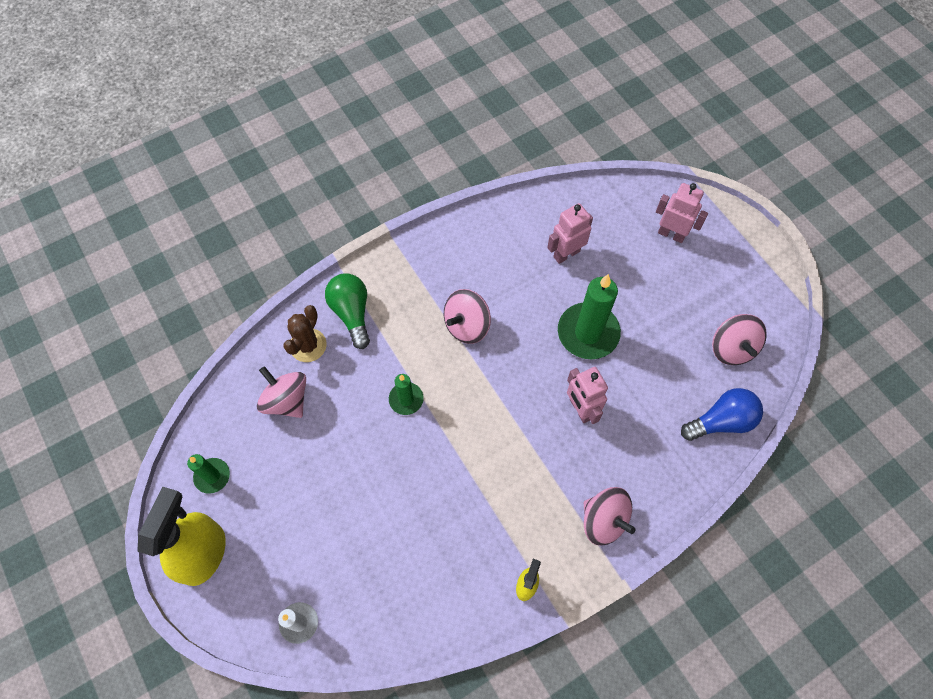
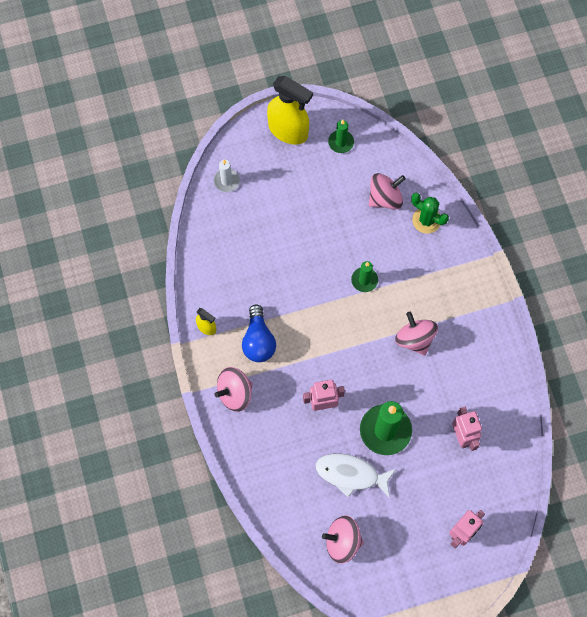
camera: 105 degrees right, 5 degrees up
(308, 345) = (426, 220): brown cactus -> green cactus
(352, 313) = (446, 256): green light bulb -> none
(653, 358) = (351, 474): none -> white fish
(721, 421) = (284, 508): blue light bulb -> blue light bulb (258, 341)

